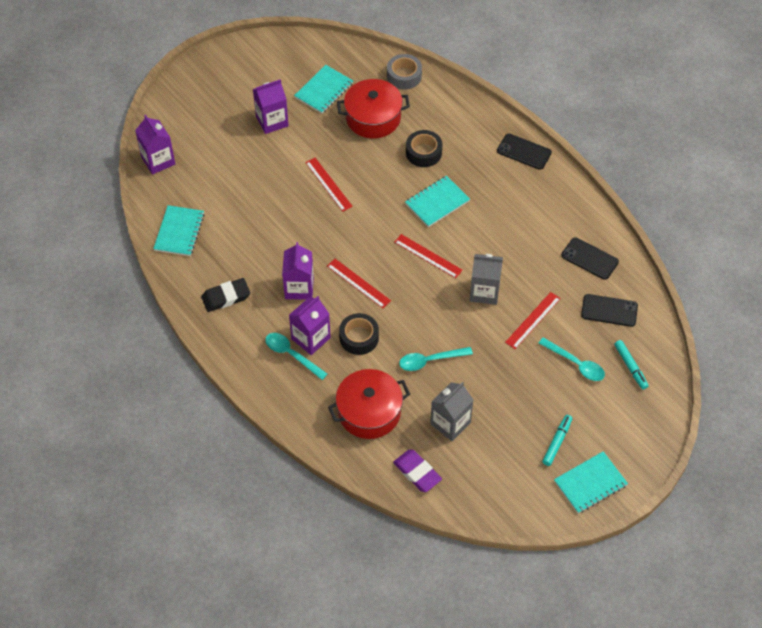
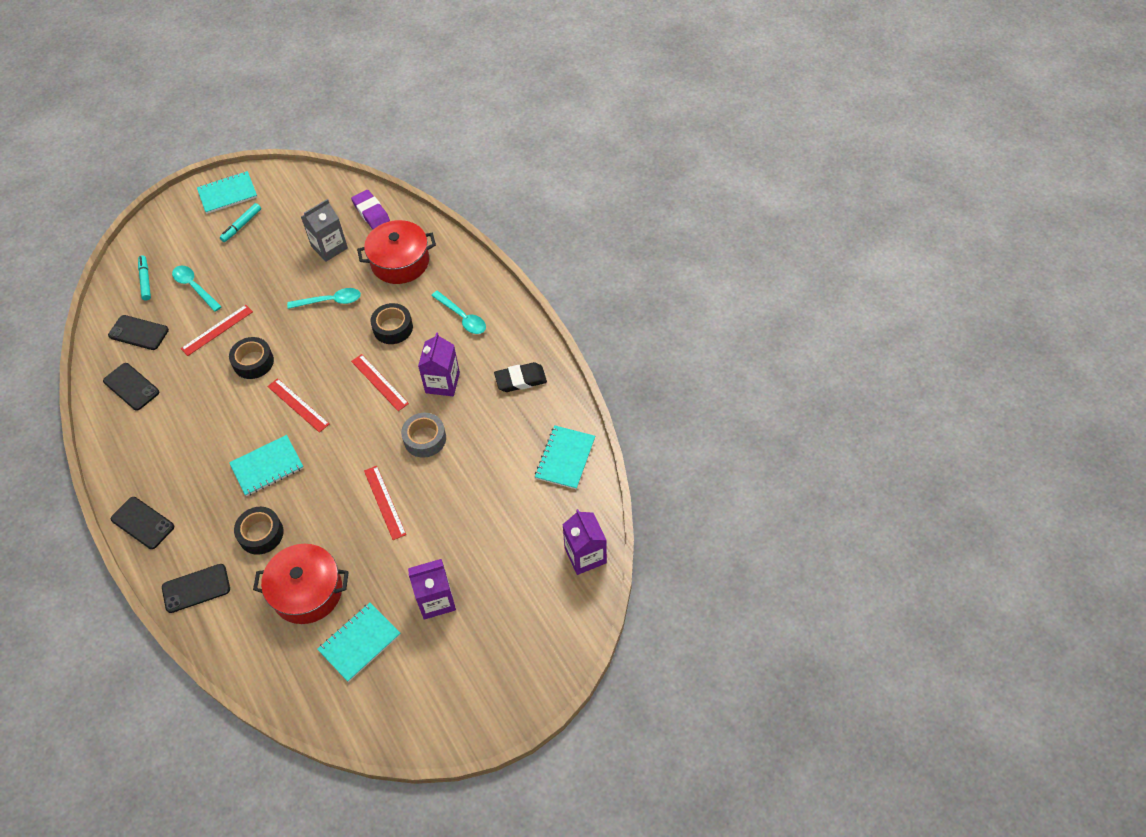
camera: 170 degrees left, 0 degrees up
(311, 338) = (440, 331): purple carton -> none
(404, 76) = (248, 655): grey tape -> grey tape (425, 439)
(460, 112) = (196, 588): none -> black phone
(484, 292) = (253, 362): grey carton -> black tape

